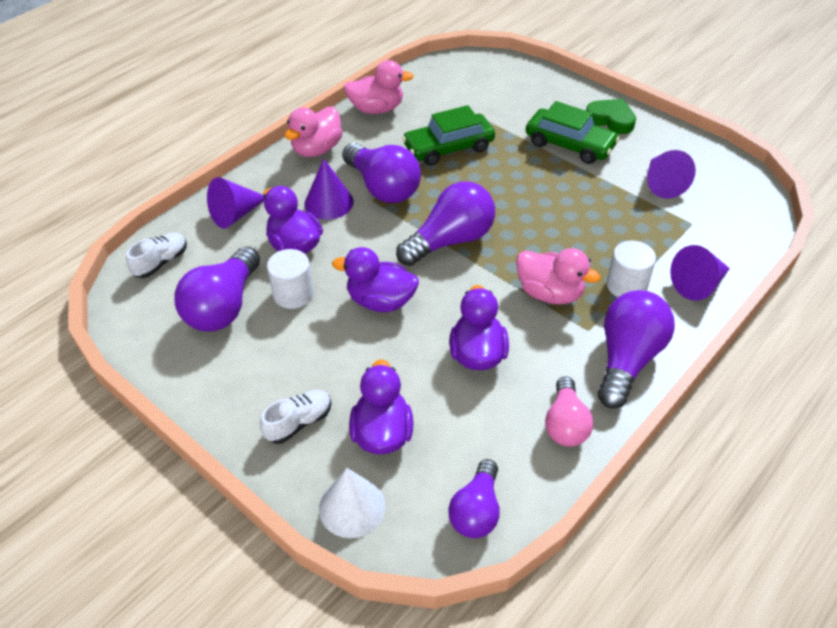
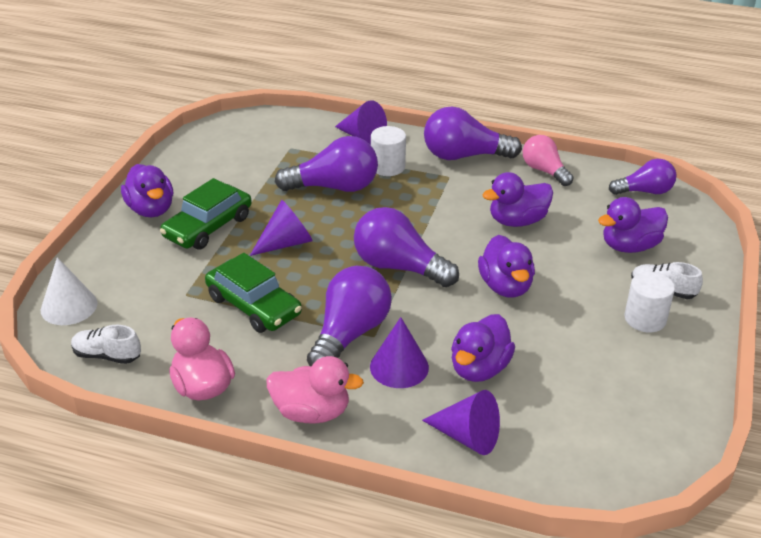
camera: 115 degrees left, 10 degrees down
(161, 262) = (582, 466): white shoe -> white shoe (107, 355)
(223, 307) = (596, 386): purple light bulb -> purple light bulb (334, 187)
(293, 294) = (541, 344): white cylinder -> white cylinder (645, 319)
(352, 507) = (697, 242): white cone -> white cone (69, 306)
(550, 293) = (424, 200): pink duck -> none
(565, 424) = (544, 171): pink light bulb -> pink light bulb turned 105 degrees counterclockwise
(569, 145) = (208, 227): green car -> green car turned 150 degrees counterclockwise
(611, 119) = (151, 209): green heart -> purple duck
(662, 183) = (243, 167): purple cone -> purple cone (286, 243)

